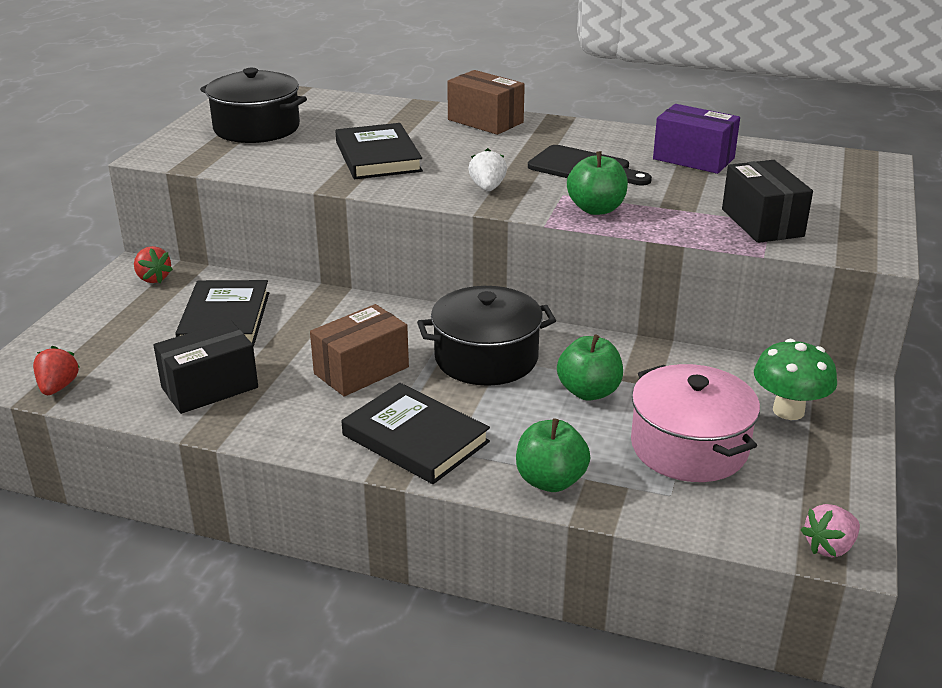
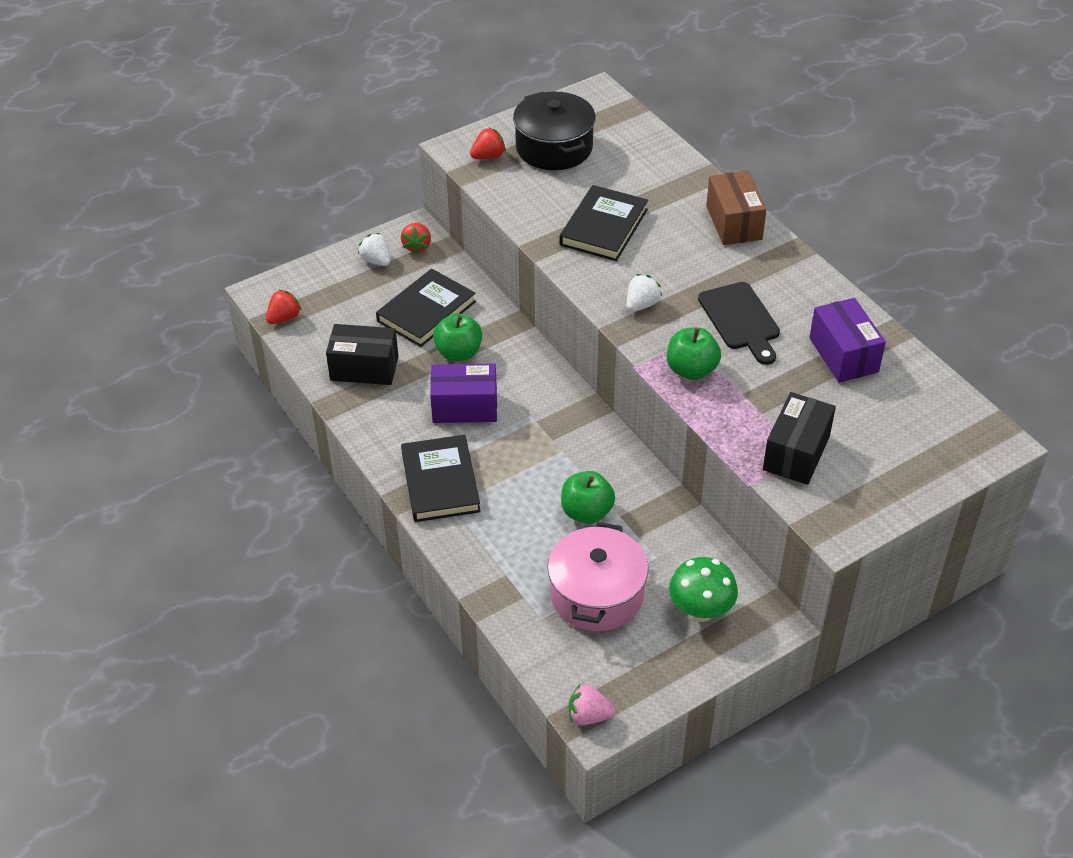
camera: 40 degrees right, 15 degrees up
(119, 304) = (376, 261): none -> white strawberry
(197, 150) = (488, 156): none -> red strawberry
(361, 370) = (465, 407): brown box -> purple box
(486, 358) = (553, 443): black pot -> none
(550, 481) = (483, 563): green apple -> green apple (458, 353)

